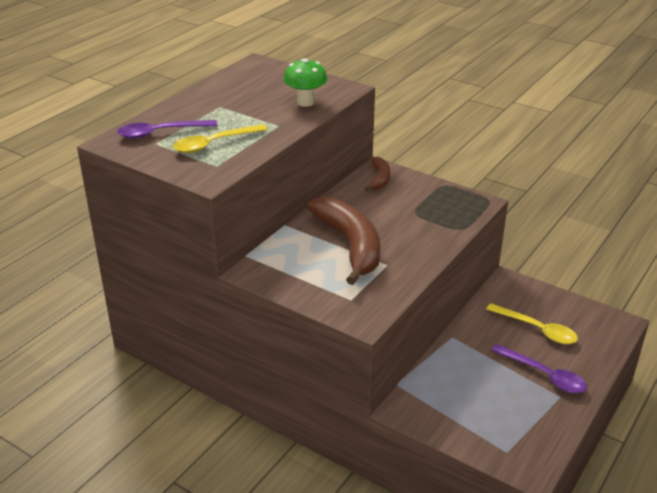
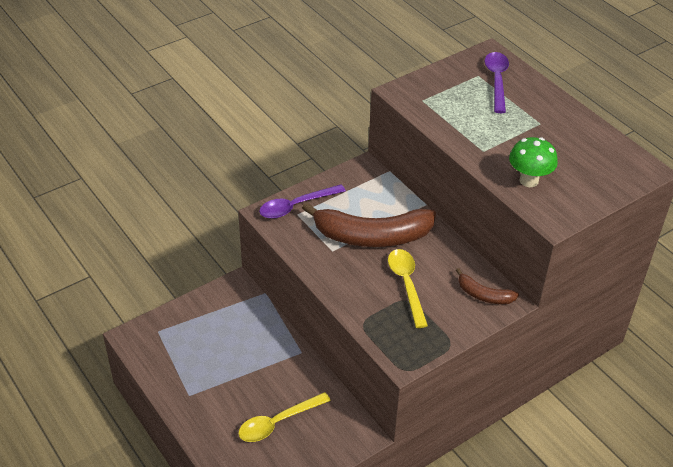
camera: 110 degrees right, 10 degrees up
(214, 144) = (462, 106): yellow spoon -> yellow spoon (406, 285)
(544, 375) = (218, 396): purple spoon -> purple spoon (296, 206)

